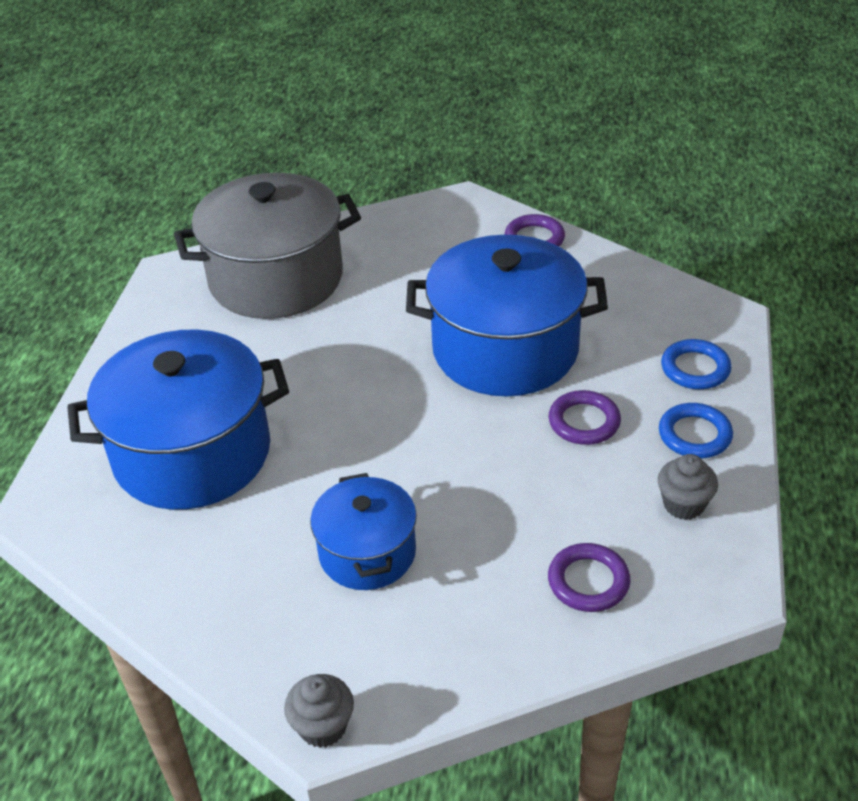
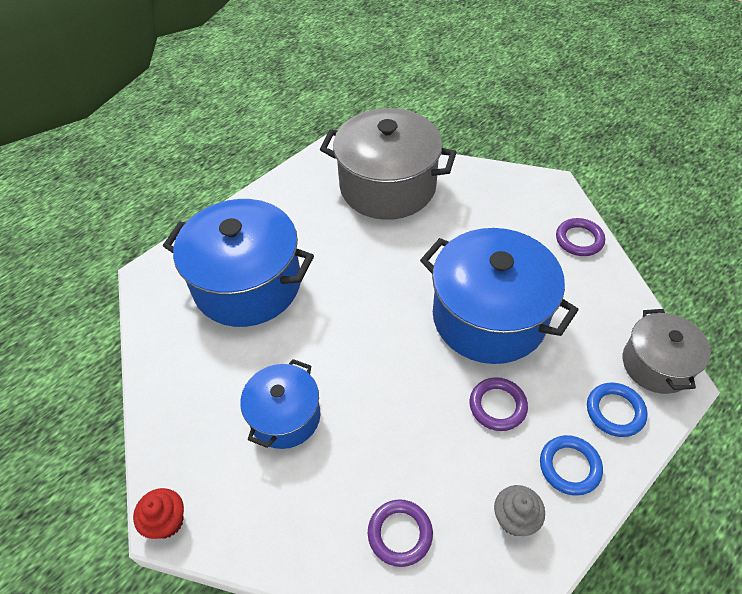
camera: 35 degrees right, 10 degrees up
(323, 727) = (167, 521): grey cupcake -> red cupcake
(698, 312) = (656, 364): none -> grey pot

